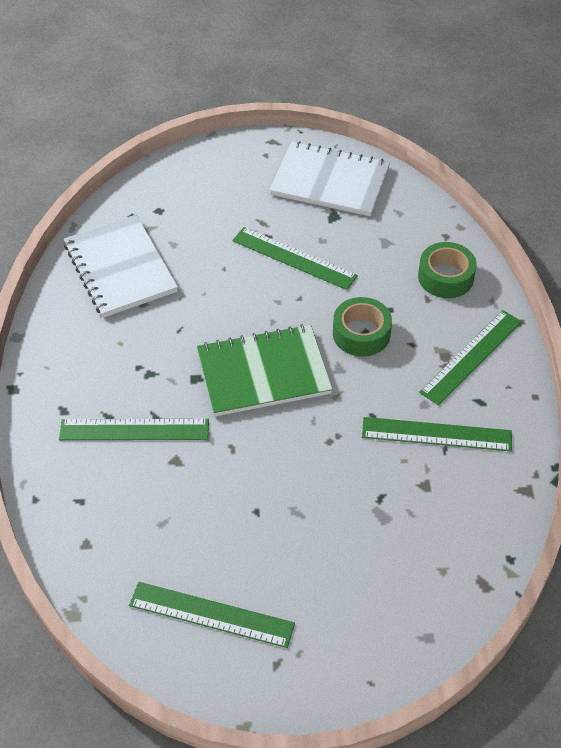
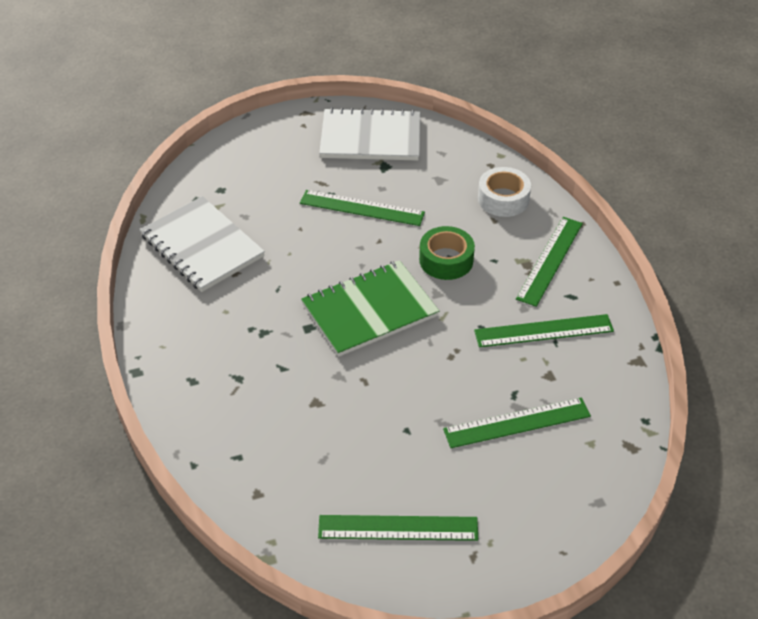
camera: 15 degrees left, 5 degrees down
(134, 430) = (267, 384): green ruler -> green ruler (517, 423)
(445, 277) = (503, 199): green tape -> white tape

